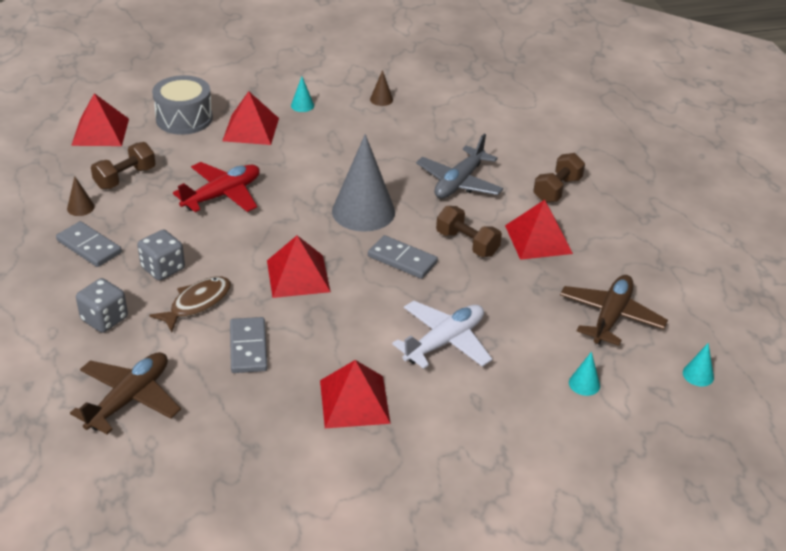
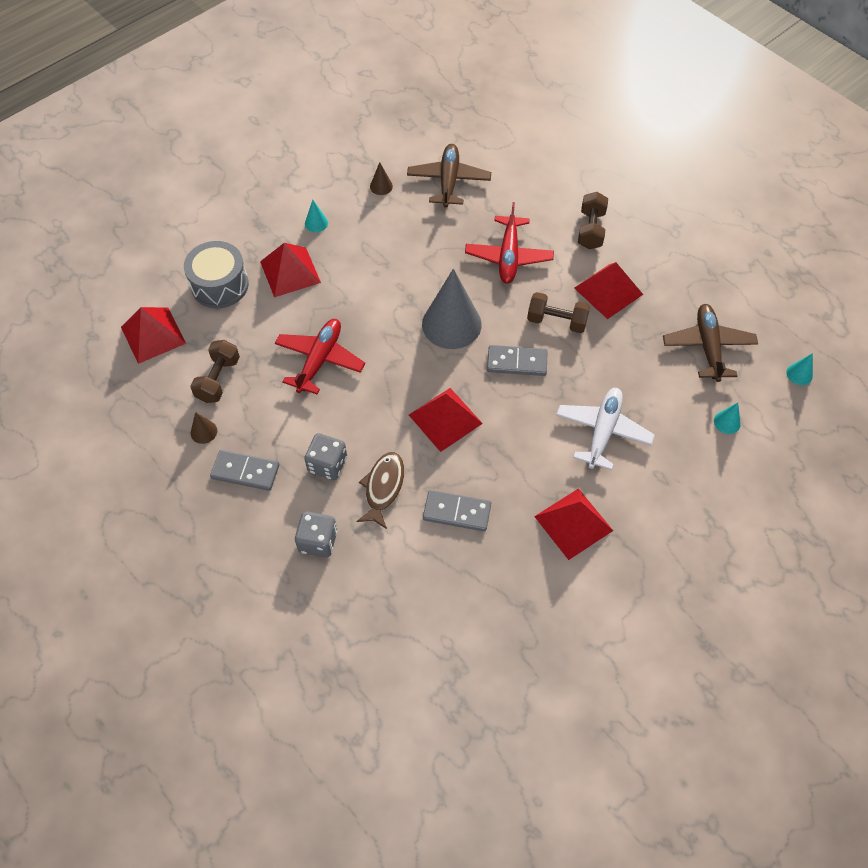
camera: 25 degrees left, 20 degrees up
(129, 399) = (399, 610): brown plane -> brown plane (448, 181)
(248, 347) = (457, 512): grey domino -> grey domino turned 45 degrees counterclockwise
(459, 182) = (508, 256): grey plane -> red plane

